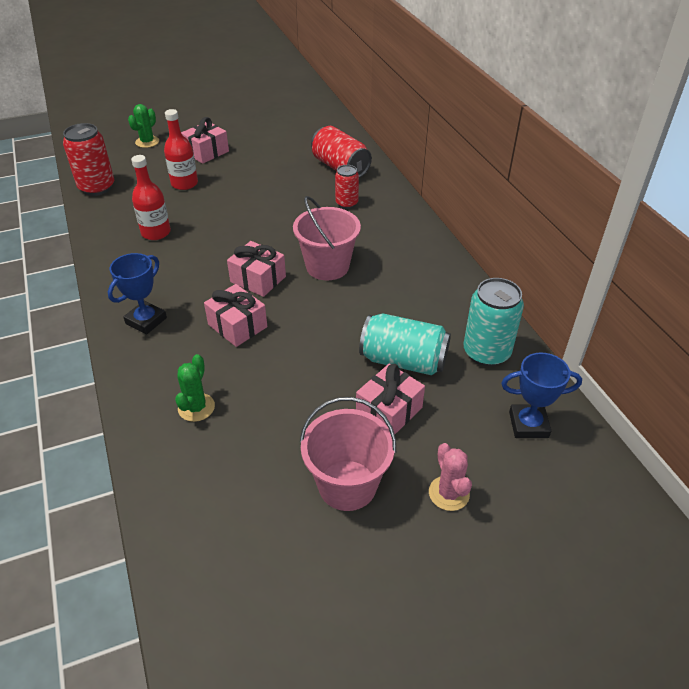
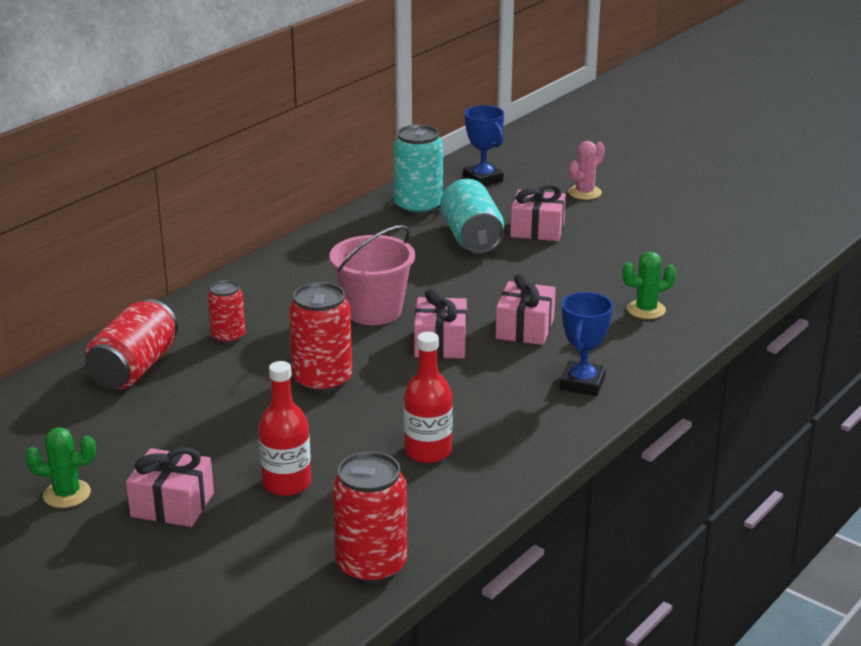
camera: 120 degrees left, 15 degrees down
(146, 321) = (582, 383): blue trophy -> blue trophy turned 75 degrees counterclockwise
(147, 142) = (181, 589): green cactus -> green cactus (67, 494)
(263, 221) = (322, 381): none -> red can
(347, 485) = (628, 227): pink bucket -> none

